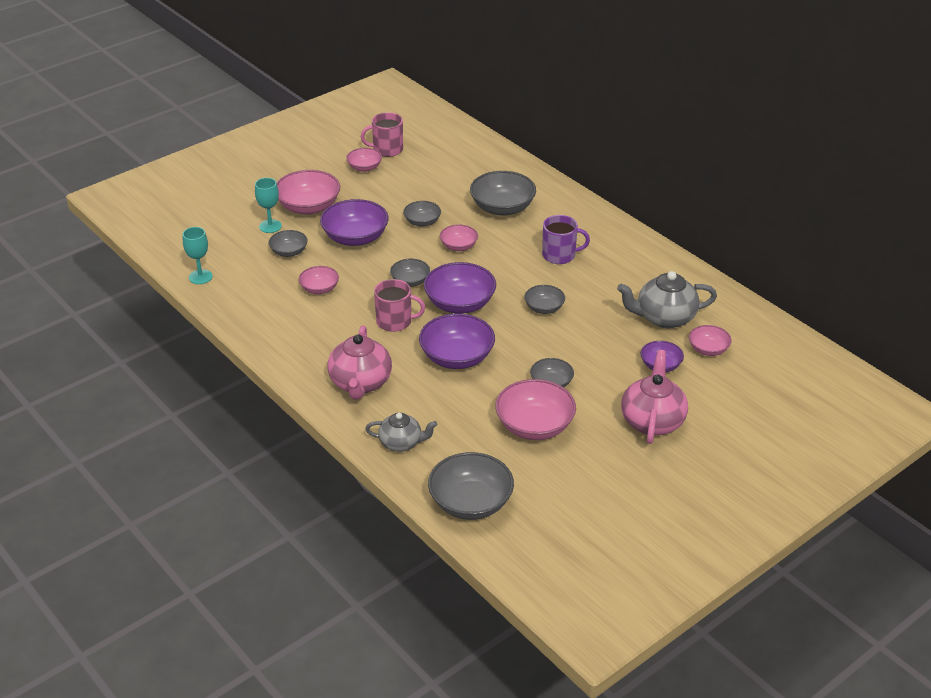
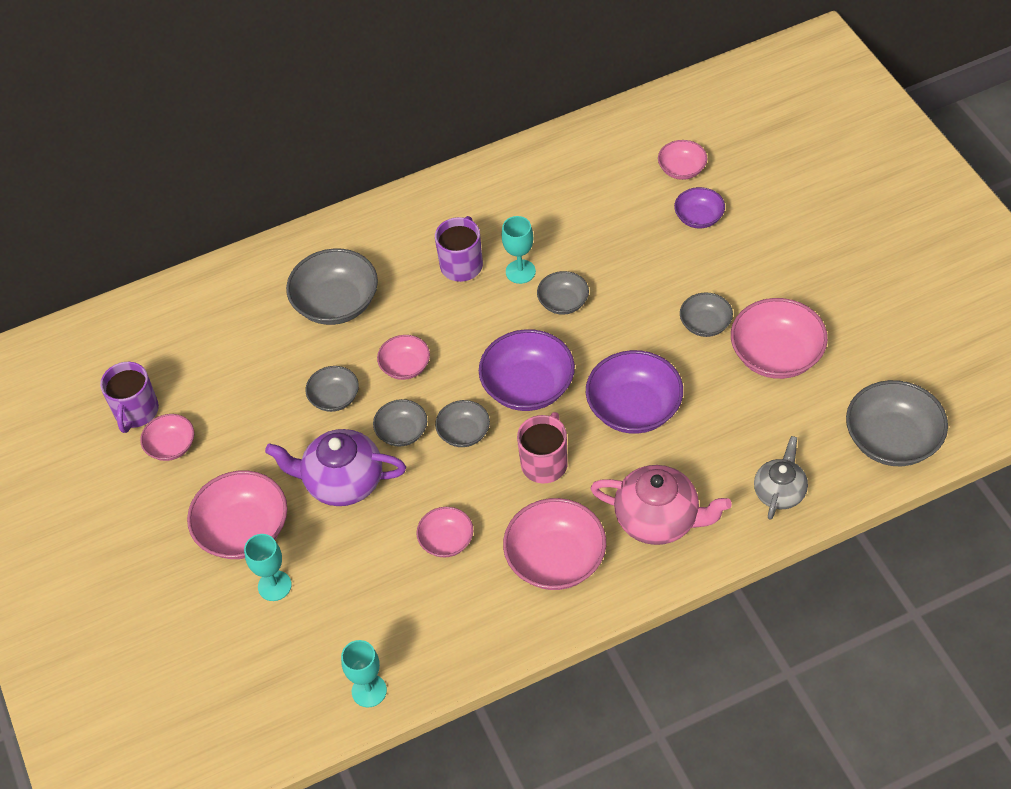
camera: 70 degrees left, 15 degrees up
(289, 252) = (347, 568): grey bowl -> grey bowl (402, 432)
(315, 339) = (556, 559): none -> pink bowl
(355, 237) = (342, 482): purple bowl -> purple teapot
(387, 149) = (136, 411): pink mug -> purple mug
(565, 283) = (520, 271): none -> turquoise goblet
(652, 421) = (790, 247): pink teapot -> none
(664, 318) = (615, 194): grey teapot -> none

